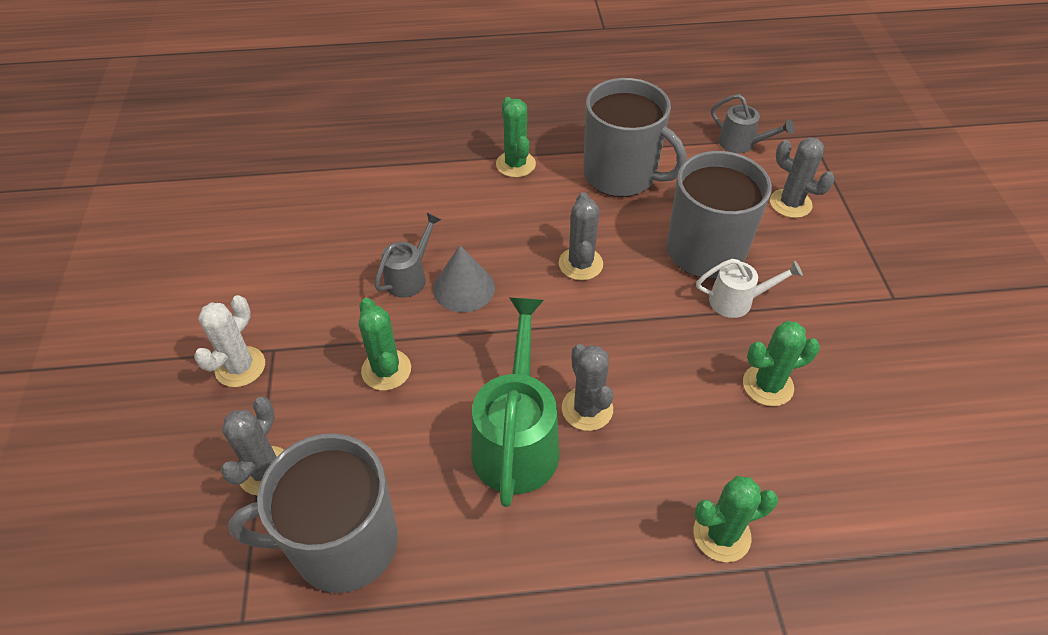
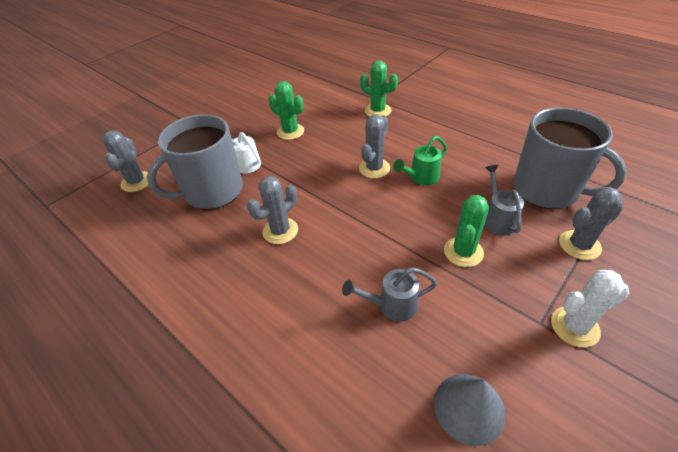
camera: 130 degrees left, 5 degrees down
(464, 288) = (364, 268): grey cone -> grey cone (469, 408)
(515, 164) = (203, 344): green cactus -> none
(517, 438) = (421, 178): green watering can -> green watering can, size x0.55
(621, 175) = (165, 269): grey mug -> none
(742, 144) = (77, 230): grey watering can -> grey watering can (497, 218)

